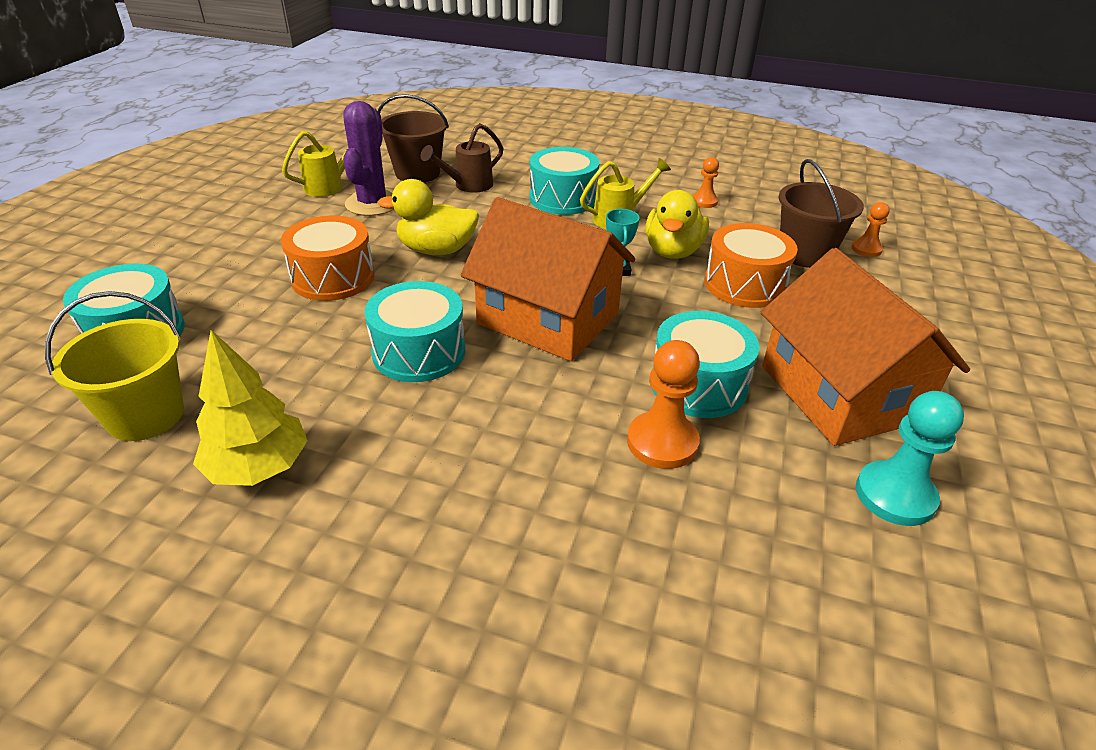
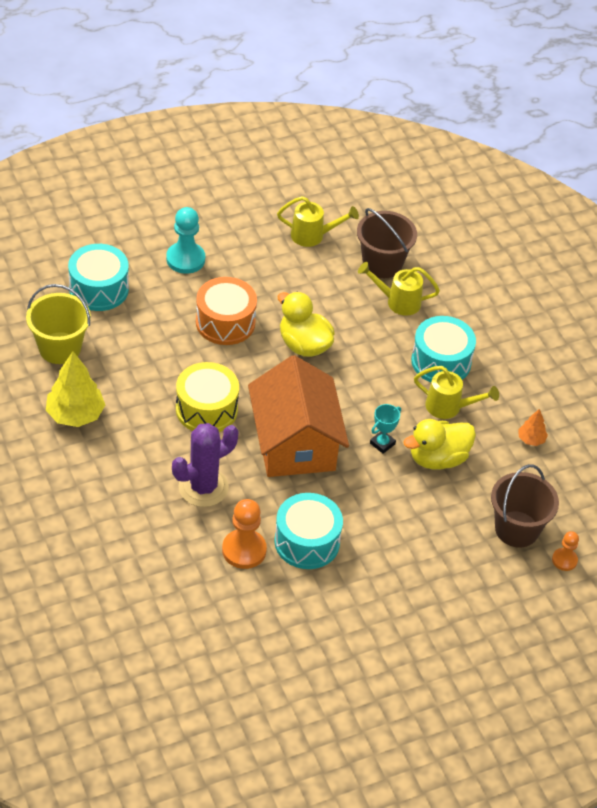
camera: 45 degrees right, 10 degrees up
(372, 204) = (318, 274): purple cactus -> purple cactus (203, 487)
(419, 352) = (206, 409): turquoise drum -> yellow drum
(468, 186) = (397, 302): brown watering can -> yellow watering can
(704, 201) = (531, 439): orange pawn -> orange tree
(744, 284) = (437, 515): orange drum -> none
(840, 393) = (367, 607): orange house -> none
(895, 495) = (301, 660): turquoise pawn -> turquoise pawn (185, 259)

